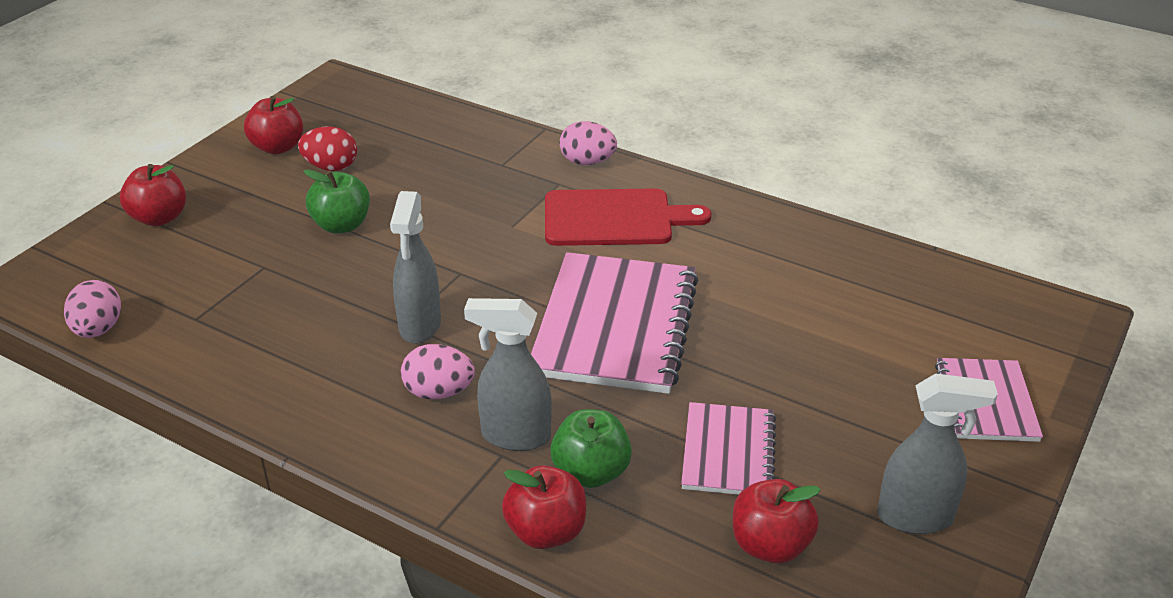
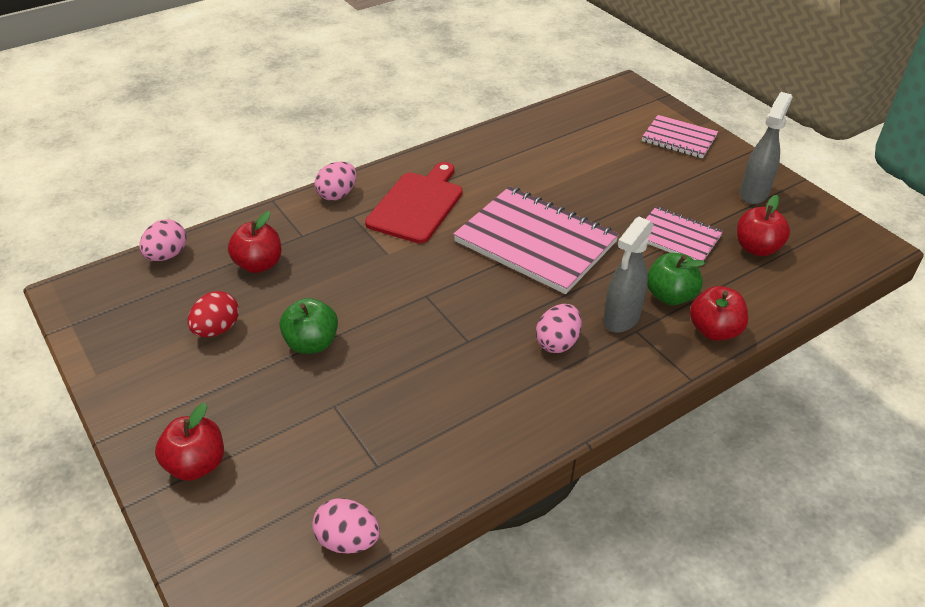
camera: 65 degrees left, 5 degrees up
(278, 147) = (150, 356): red apple -> red apple (259, 264)
(416, 104) = (167, 255): none -> pink egg
(420, 326) = (477, 333): grey spray bottle -> none

